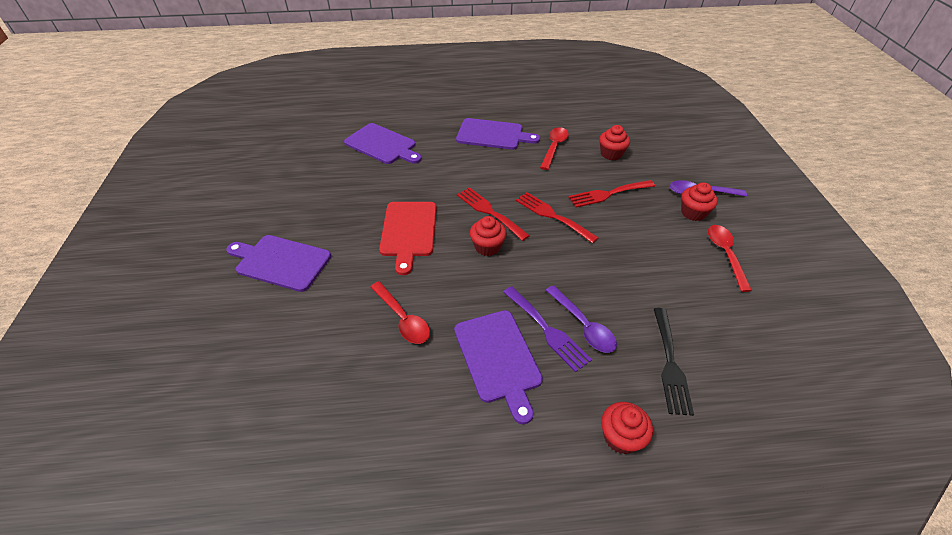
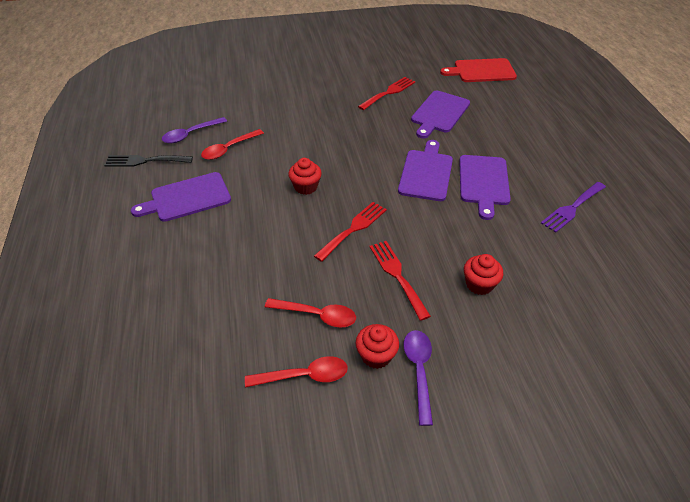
camera: 85 degrees right, 0 degrees up
(280, 262) = (284, 89): purple cutting board -> purple cutting board (426, 173)
(408, 231) = (321, 141): red cutting board -> red cutting board (481, 71)
(489, 212) = (353, 186): red fork -> red fork (389, 92)
(547, 330) = (210, 224): purple fork -> purple fork (572, 208)
(554, 148) = (475, 232): red spoon -> red spoon (316, 315)
(583, 325) = (213, 246): purple spoon -> purple spoon (191, 134)
(621, 437) = (108, 263): red cupcake -> none
(670, 364) = (165, 302): black fork -> black fork (144, 161)

